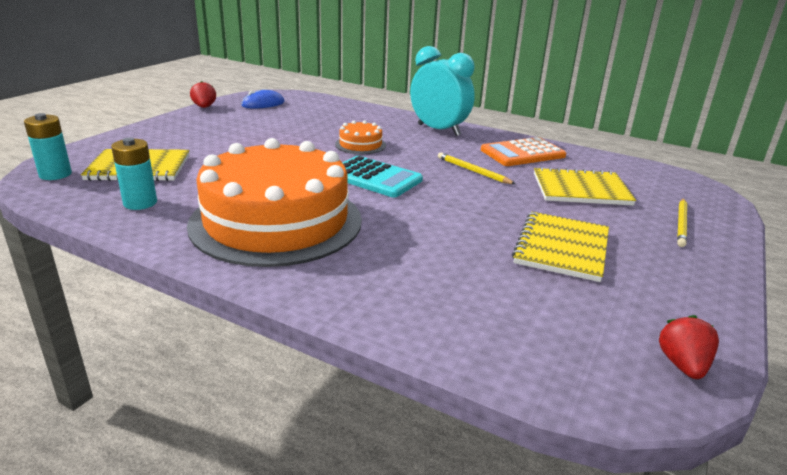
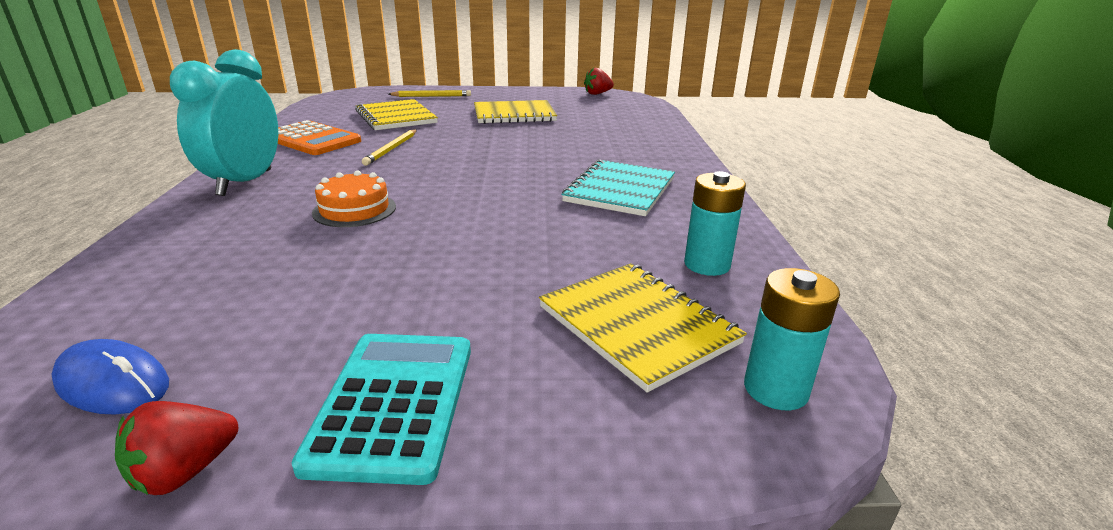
camera: 120 degrees left, 0 degrees up
(276, 221) = (620, 190): orange cake -> turquoise notebook
(374, 178) = (463, 179): turquoise calculator -> turquoise calculator (393, 403)

